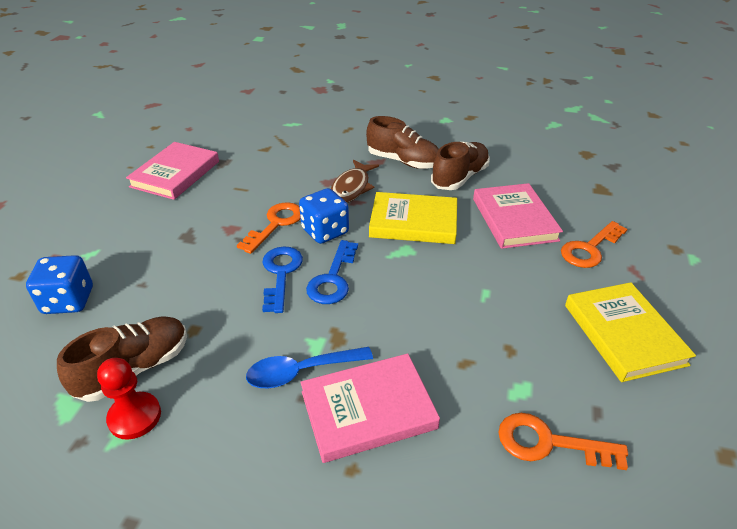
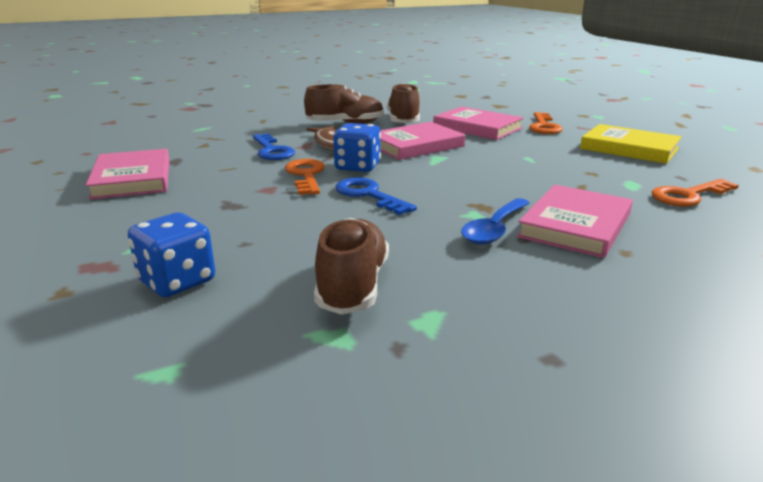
camera: 40 degrees left, 15 degrees down
(135, 417) = (417, 308): red pawn -> none
(333, 278) = (416, 184): blue key -> blue key (272, 150)
(413, 222) = (415, 145): yellow book -> pink book

